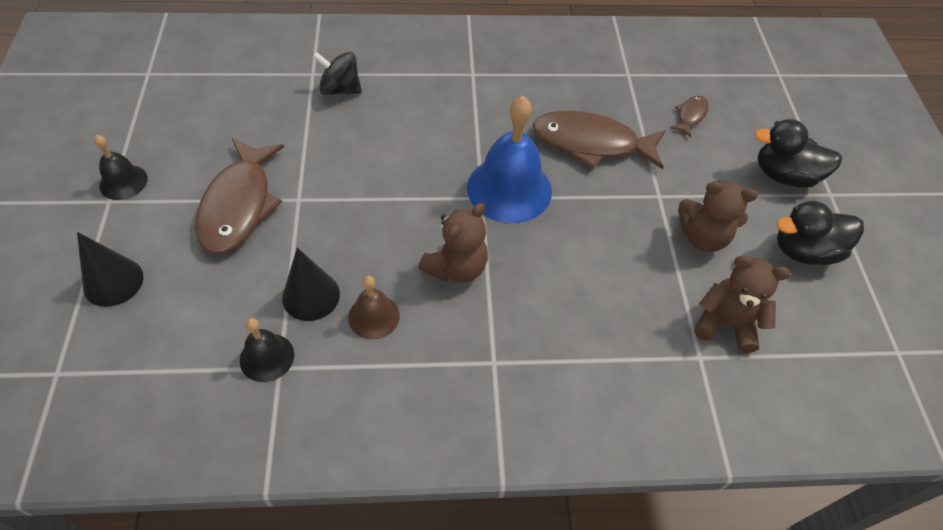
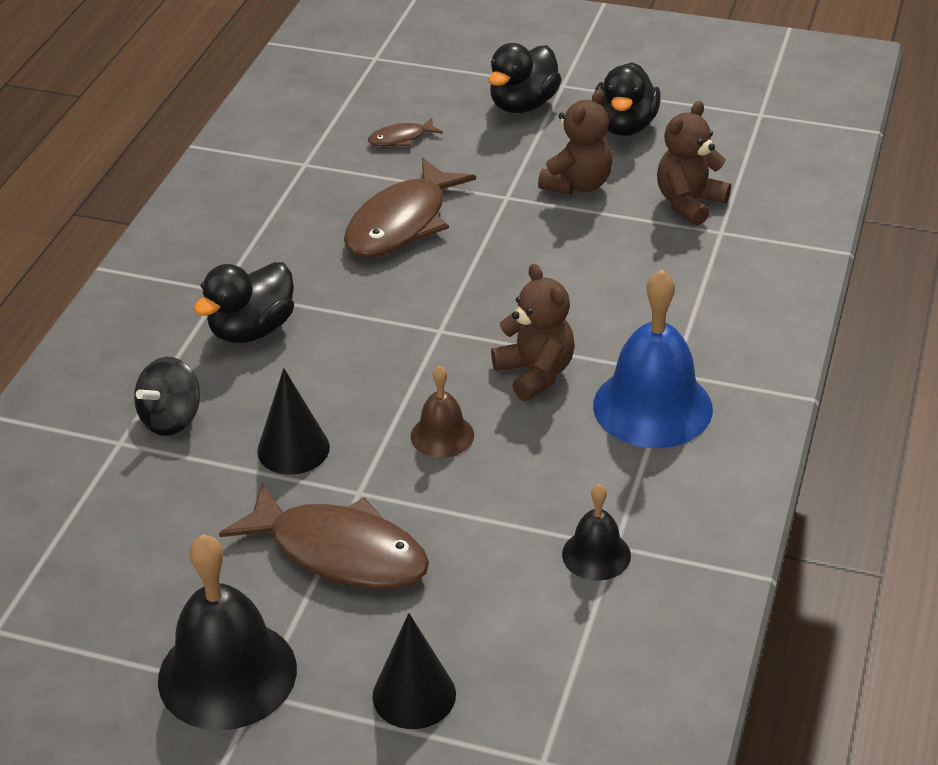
camera: 65 degrees left, 15 degrees down
(123, 182) = (227, 674): black bell -> black bell, size x1.90
(311, 296) = (522, 503): black cone -> black cone (293, 449)
(374, 316) = (575, 454): brown bell -> brown bell (442, 435)
(439, 100) = (252, 330): none -> black duck
(509, 189) = (438, 305): blue bell -> blue bell (652, 406)
(690, 115) = (401, 139): brown fish -> brown fish turned 75 degrees counterclockwise

